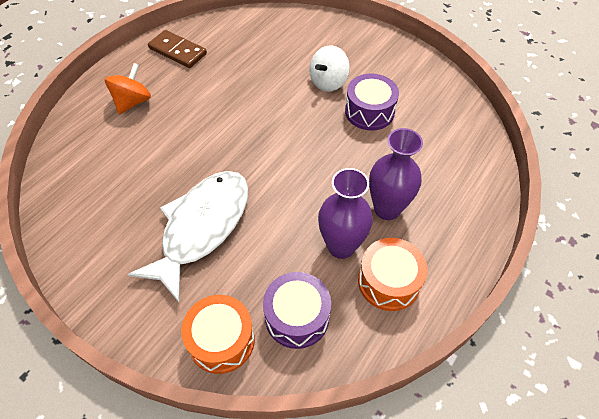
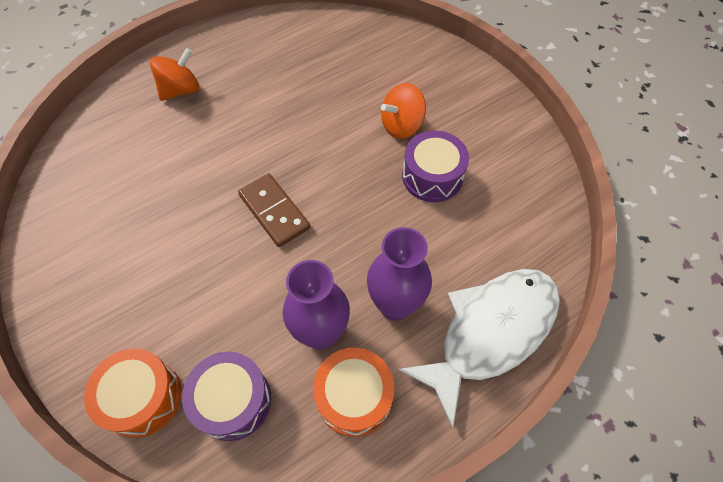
camera: 20 degrees right, 5 degrees up
(178, 51) = (254, 43): brown domino -> brown domino (274, 211)
(202, 227) = (183, 259): white fish -> white fish (490, 332)
(328, 82) = (401, 125): white spinning top -> orange spinning top

